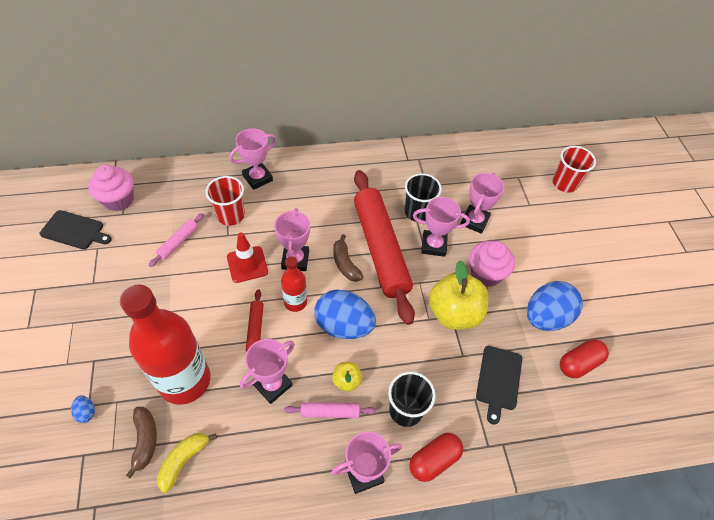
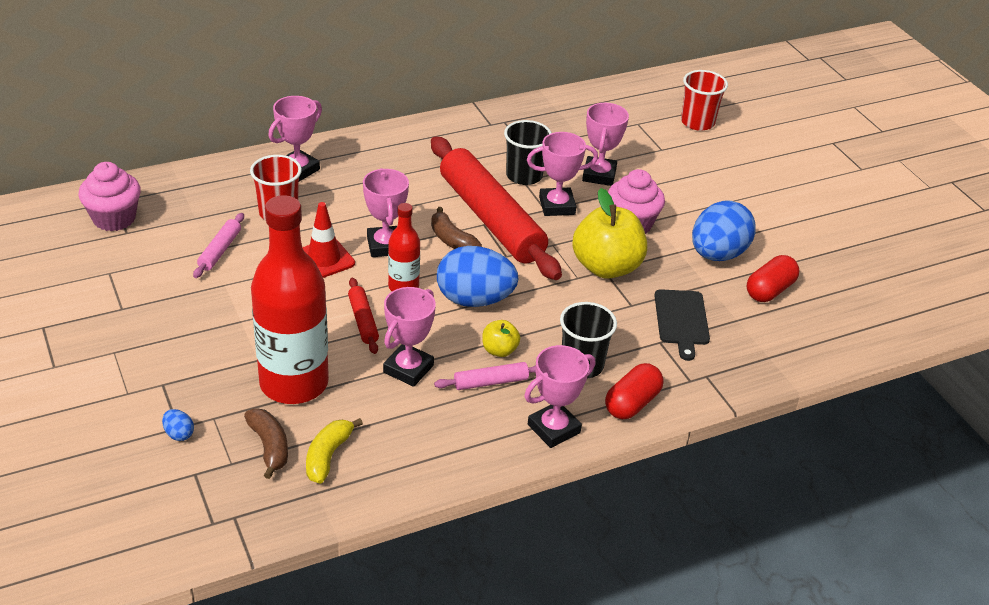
camera: 15 degrees left, 15 degrees down
(74, 230) = (67, 259): black cutting board -> none

